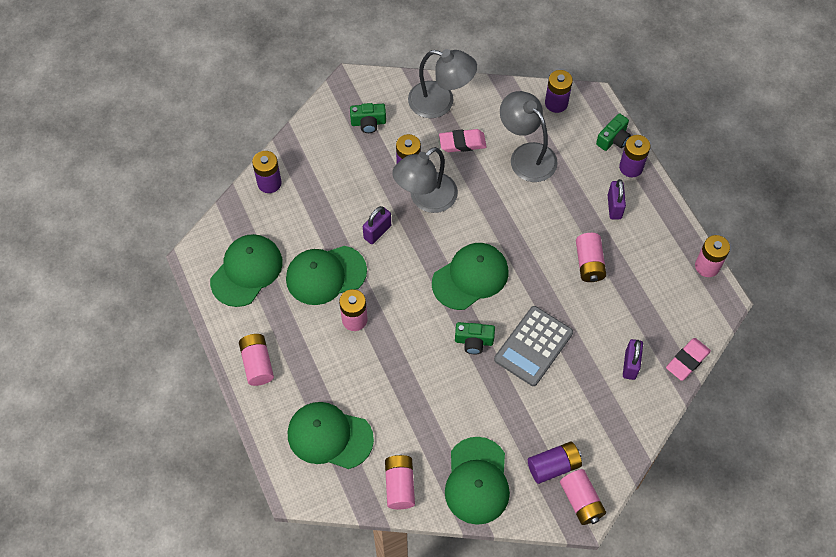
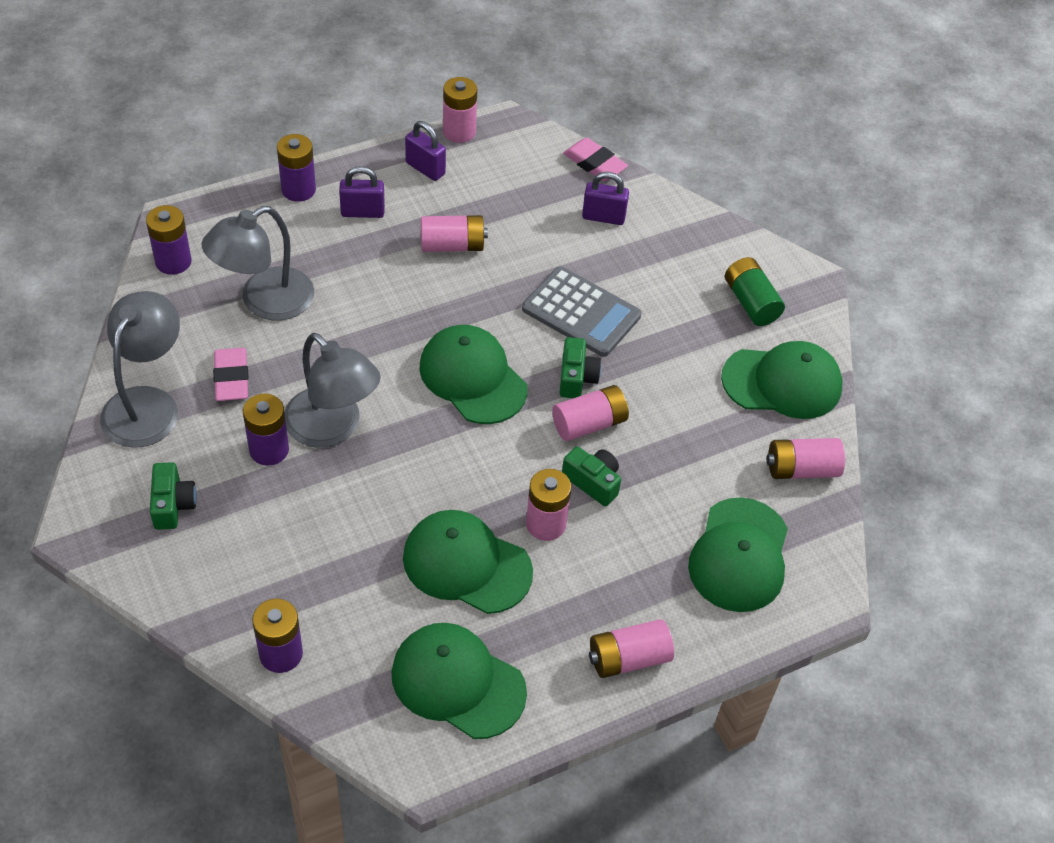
camera: 95 degrees left, 10 degrees down
(325, 275) = (466, 564): green cap -> green cap turned 135 degrees clockwise
(377, 232) = (389, 493): purple padlock -> purple padlock (425, 168)
(553, 466) = (750, 302): purple battery -> green battery
(581, 501) = (793, 279): pink battery -> pink battery (589, 424)
(613, 139) = (248, 203): green camera -> green camera (593, 482)

